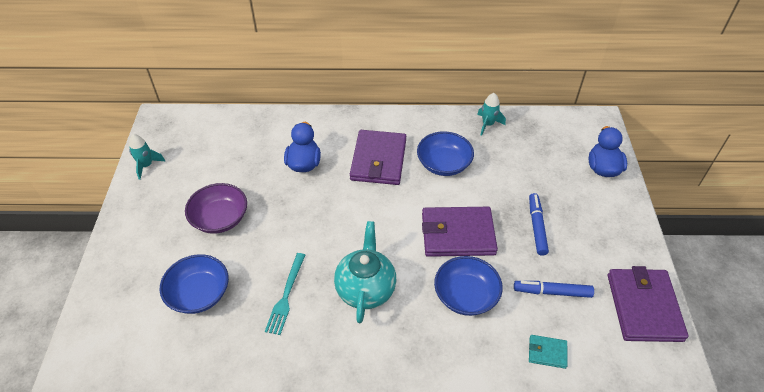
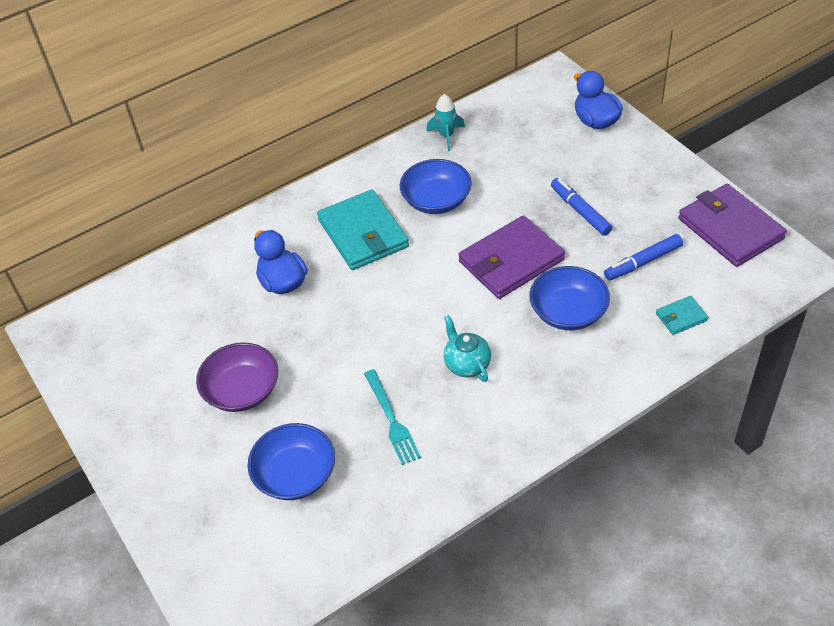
camera: 30 degrees left, 0 degrees up
(146, 165) = (91, 388): turquoise rocket -> none
(365, 289) = (467, 364): turquoise teapot -> turquoise teapot, size x0.63
(378, 160) = (363, 233): purple wallet -> turquoise wallet

